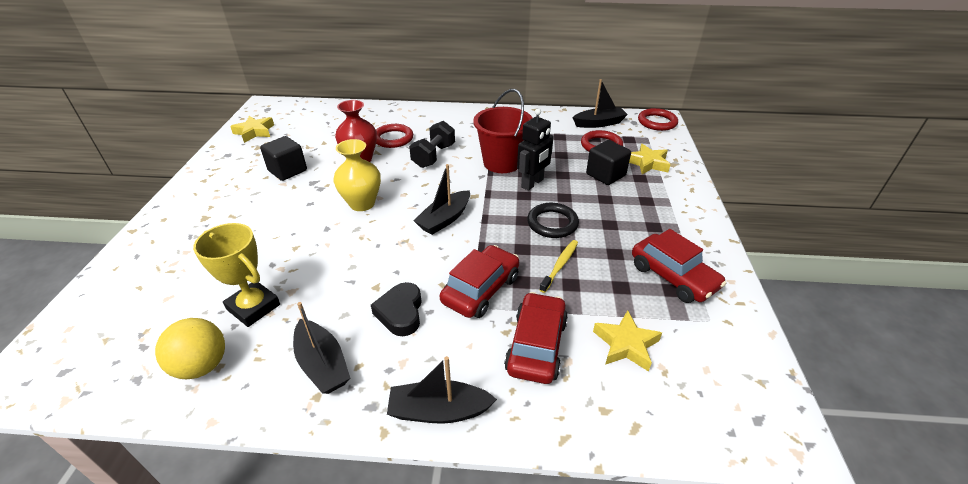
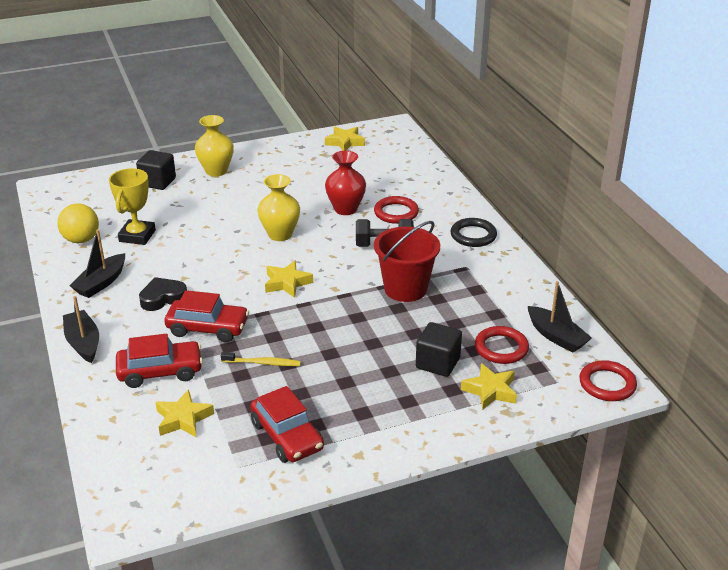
camera: 65 degrees right, 5 degrees down
(197, 215) = (216, 171): none -> yellow vase
(287, 171) = (300, 182): black cube -> black cube (158, 182)
(444, 219) = (287, 283): black boat -> yellow star
(532, 183) = (382, 317): black robot -> none
(552, 223) = (322, 345): black ring -> black ring (473, 235)
(673, 276) = (287, 436): red car -> red car turned 60 degrees counterclockwise

